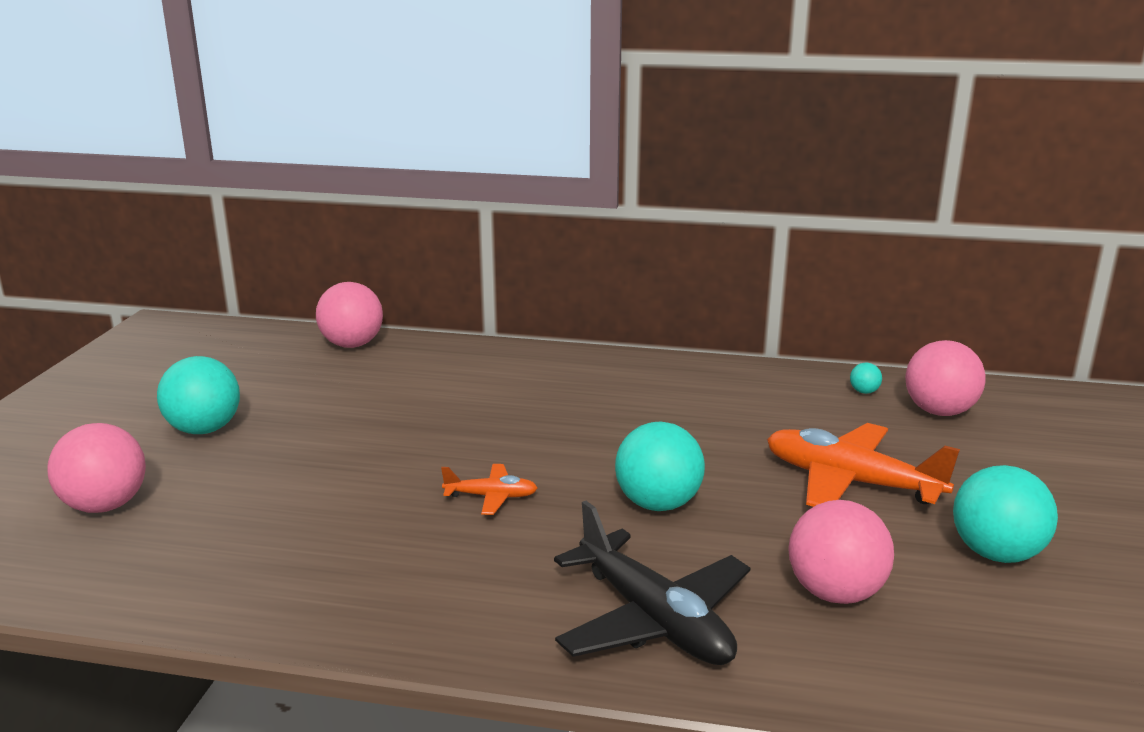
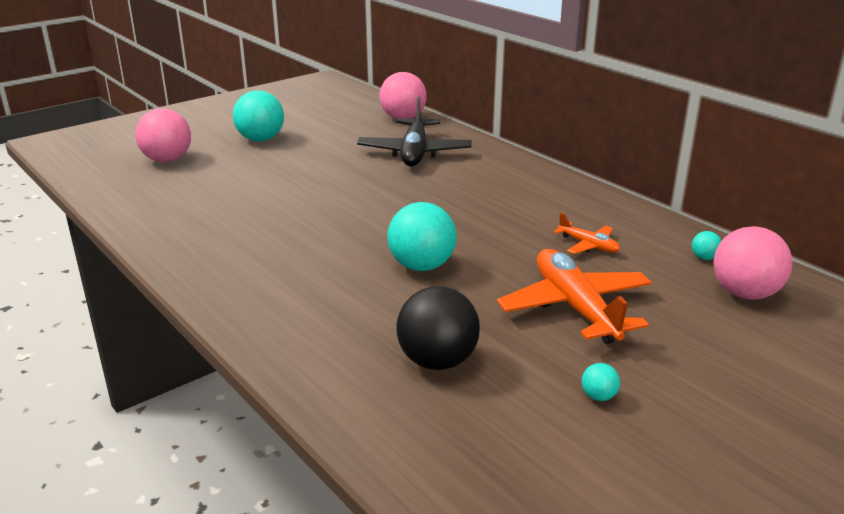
camera: 40 degrees right, 5 degrees up
(491, 497) = (337, 224): orange plane -> orange plane (588, 245)
(654, 620) = (309, 322): black plane -> black plane (415, 153)
(835, 593) = (437, 361): pink ball -> black ball
(996, 554) = (598, 396): turquoise ball -> turquoise ball, size x0.43

